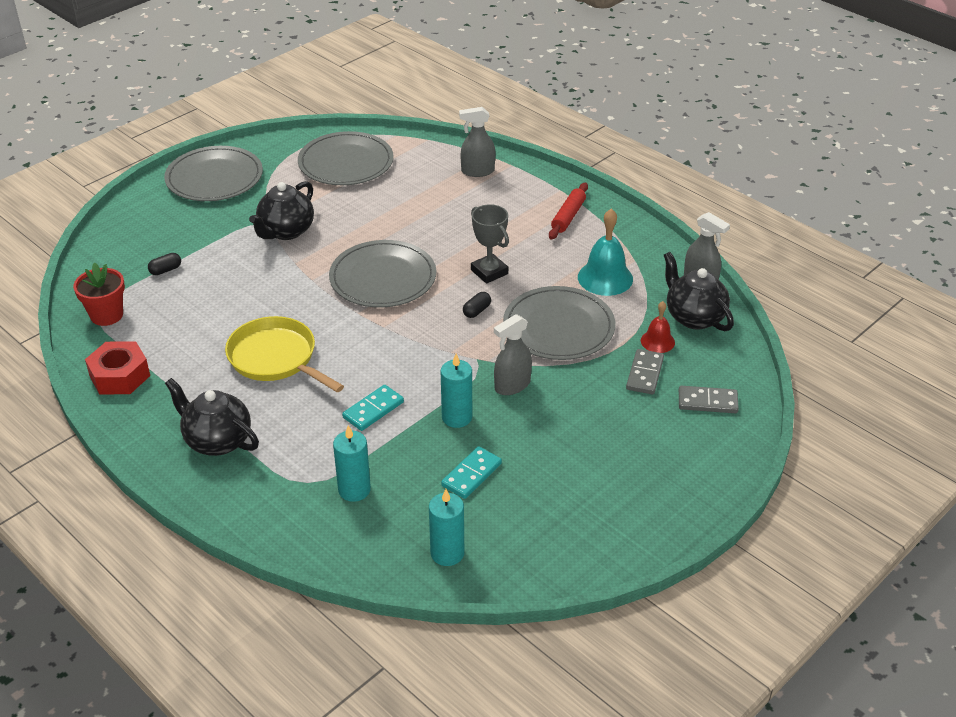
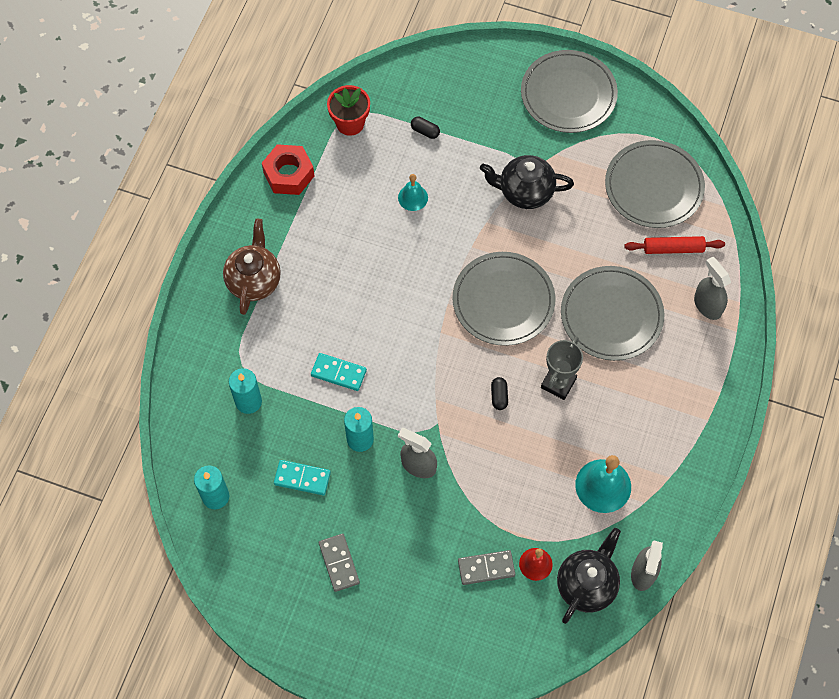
camera: 65 degrees right, 25 degrees up
(217, 441) = (254, 280): black teapot -> brown teapot
(227, 299) = (413, 197): none -> turquoise bell
(276, 358) = (362, 272): yellow pan -> none
(476, 311) = (499, 396): black capsule -> black capsule turned 75 degrees clockwise
(558, 327) = (512, 473): grey plate -> grey plate (611, 315)
(568, 216) = (680, 416): red rolling pin -> red rolling pin (673, 248)
(707, 402) = (475, 633): grey domino -> grey domino (339, 563)

